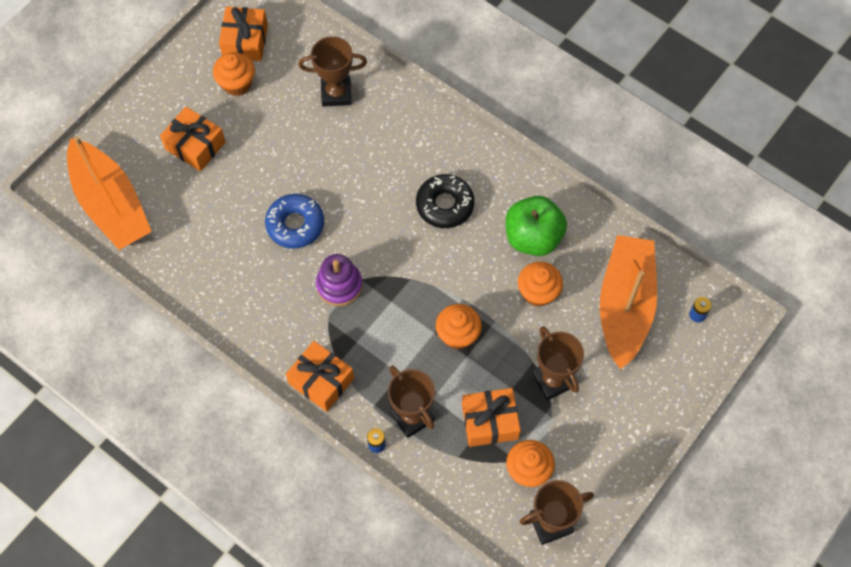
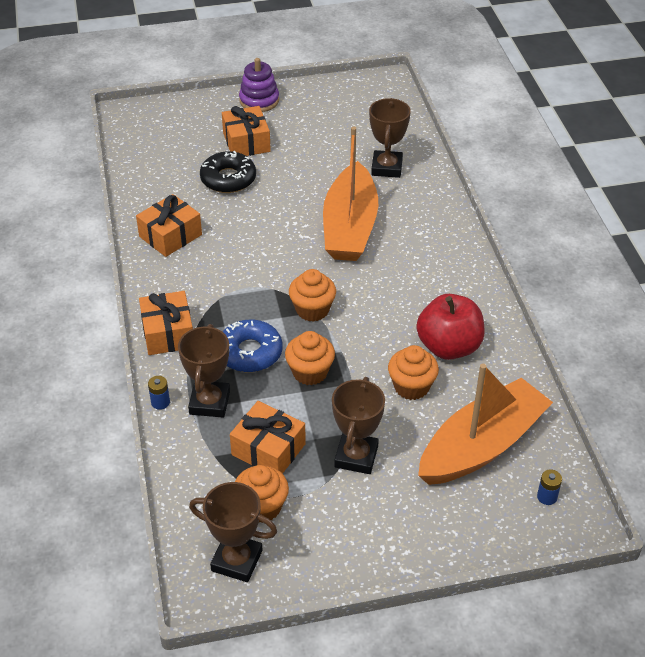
camera: 40 degrees right, 20 degrees down
(111, 204) = (149, 142): orange boat -> orange boat (350, 227)
(237, 84) = (318, 124): orange cupcake -> orange cupcake (312, 310)
(245, 41) = (352, 104): orange gift -> orange gift (170, 235)
(295, 225) = (263, 227): blue donut -> blue donut (250, 352)
(336, 93) = (386, 167): brown trophy -> brown trophy turned 60 degrees clockwise
(339, 285) = (253, 282): purple stacking toy -> purple stacking toy (259, 100)
(445, 205) = (396, 282): black donut -> black donut (228, 179)
(533, 237) = (449, 347): green apple -> red apple

